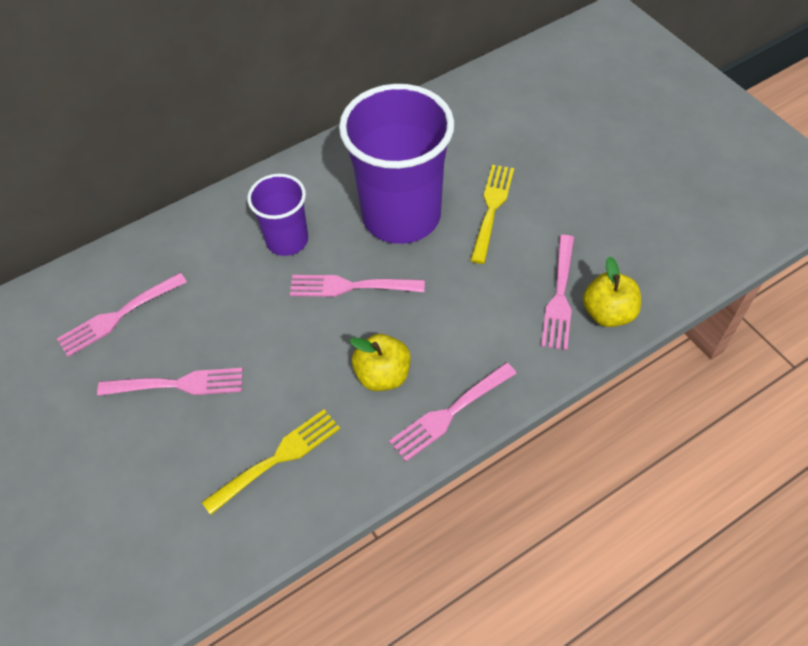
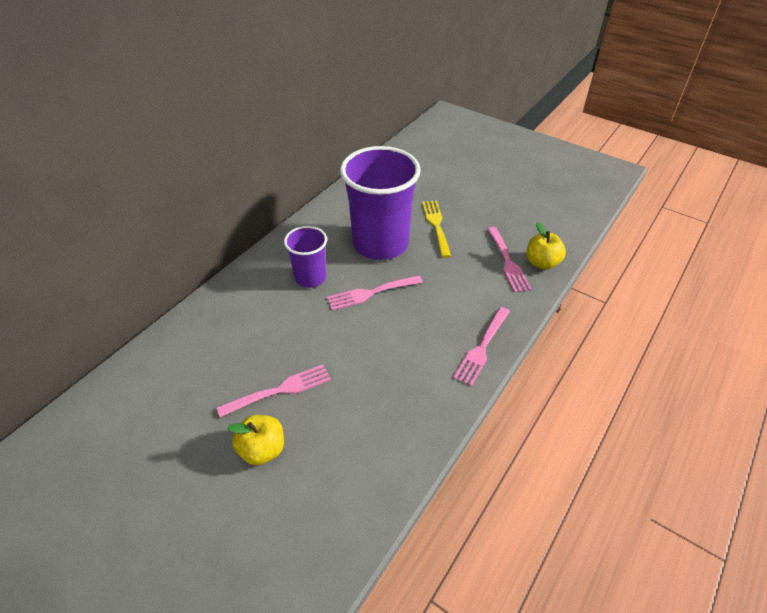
camera: 25 degrees left, 10 degrees down
(118, 316) = (208, 359): pink fork -> none
(277, 458) = (382, 414): yellow fork -> none
(383, 375) = (424, 339): yellow apple -> yellow apple (262, 450)

